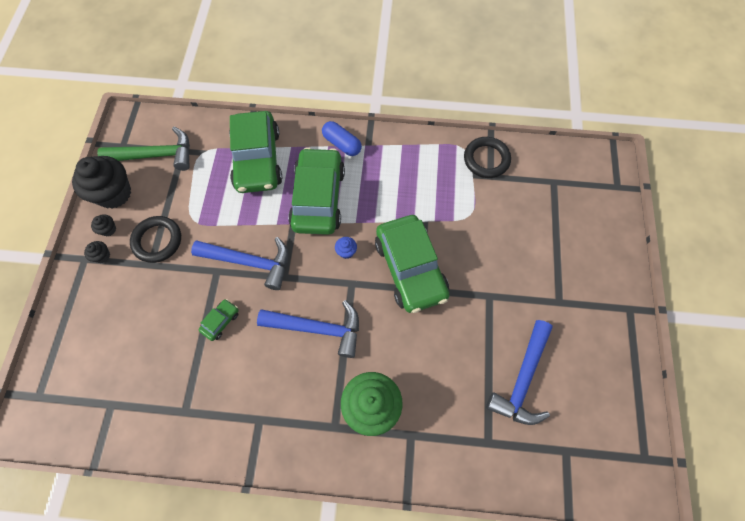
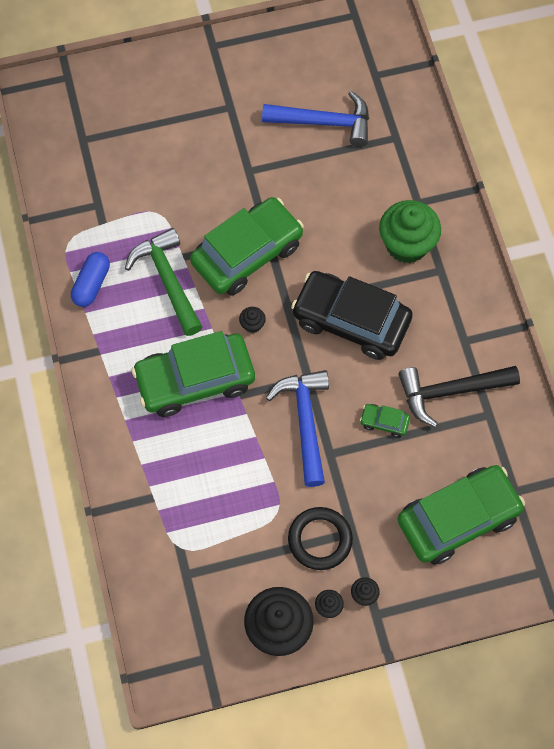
camera: 110 degrees left, 0 degrees up
(156, 155) = (204, 605): green hammer -> green hammer (167, 280)
(220, 386) = (450, 392): none -> black hammer
(257, 160) = (166, 473): green car -> green car (458, 518)
(318, 328) = (351, 321): blue hammer -> black car
(342, 144) = (108, 381): blue capsule -> blue capsule (91, 284)
(346, 252) = (252, 325): blue cupcake -> black cupcake
(486, 159) = (75, 214): black ring -> none

